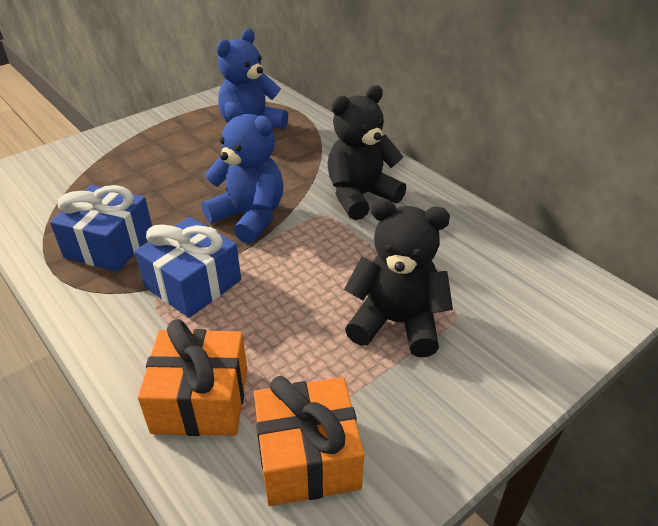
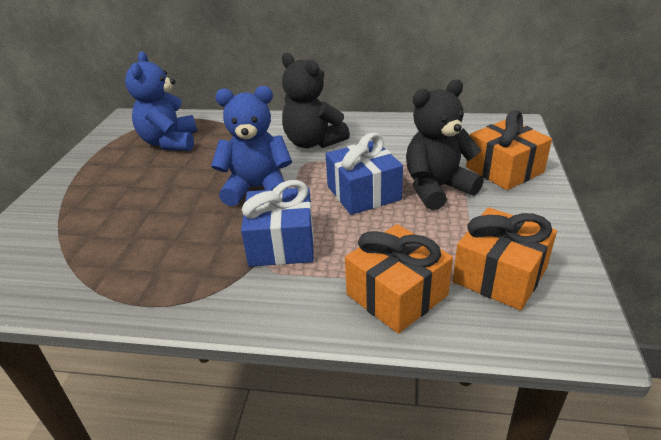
camera: 40 degrees left, 5 degrees down
(109, 245) = (172, 261): blue gift -> blue gift (363, 193)
(360, 196) = (313, 142): black teddy bear -> black teddy bear turned 60 degrees counterclockwise
(502, 351) = (504, 170): none -> orange gift

